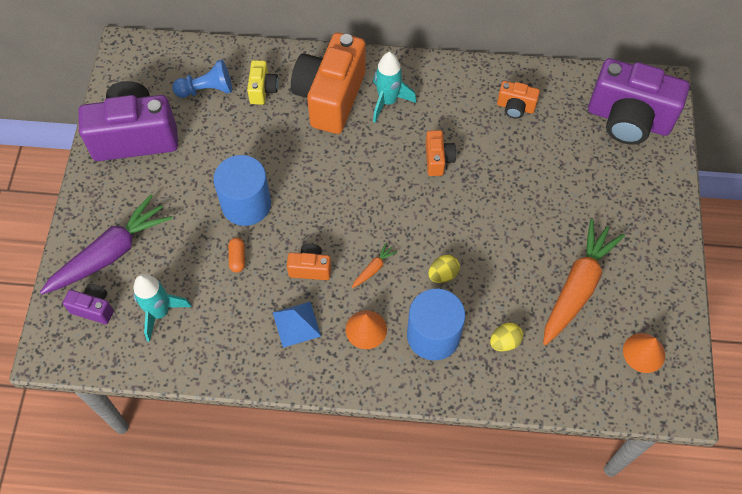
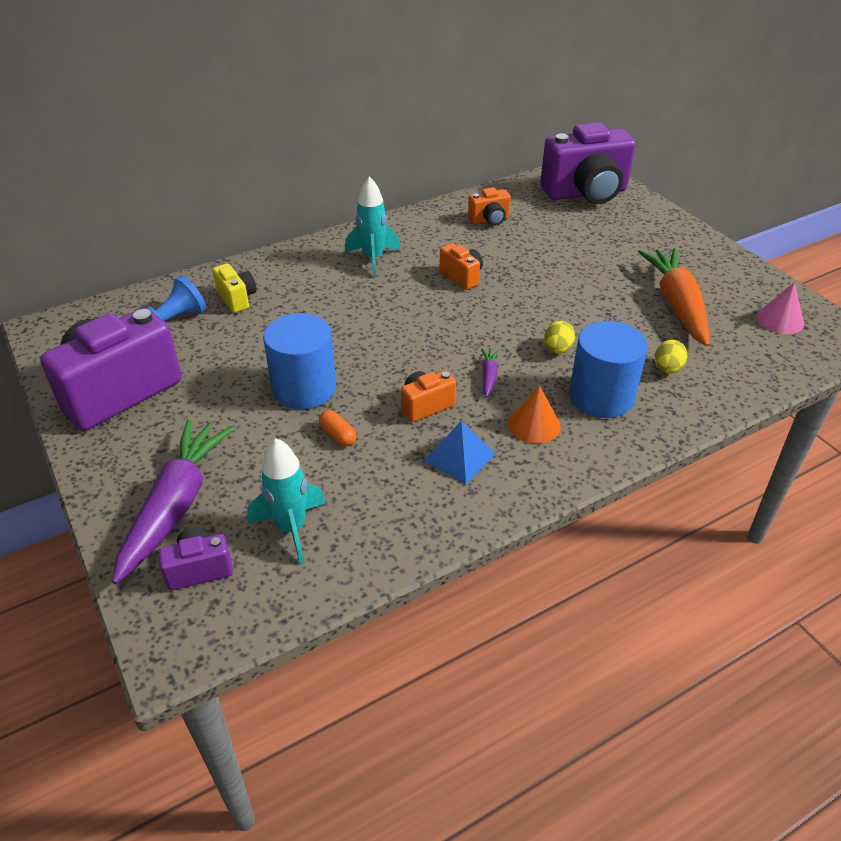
camera: 35 degrees left, 20 degrees down
(330, 97) = (313, 277): orange camera -> none
(373, 269) = (489, 376): orange carrot -> purple carrot
(644, 352) = (780, 320): orange cone -> pink cone

